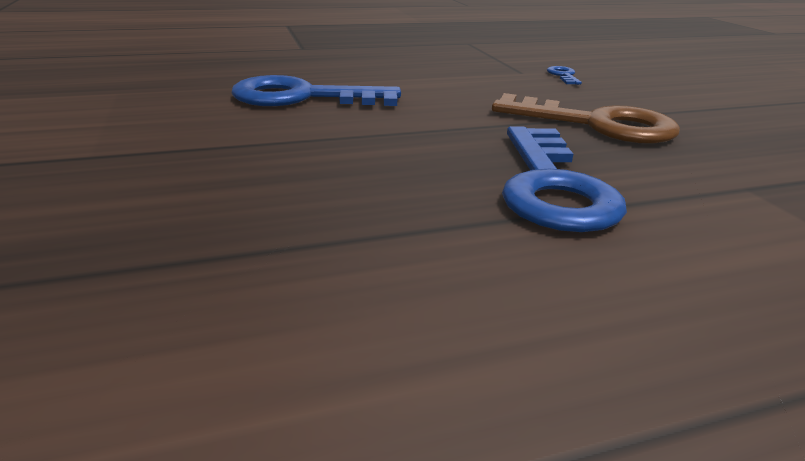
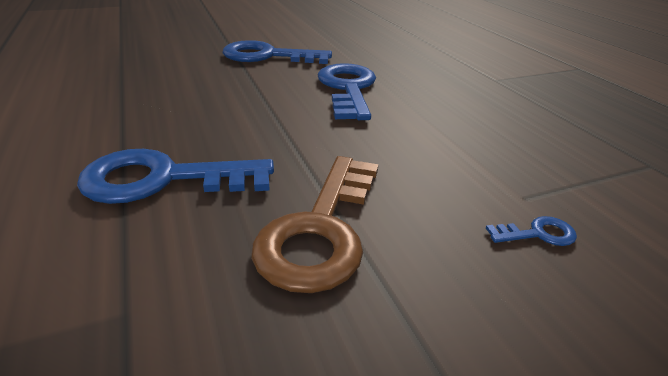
camera: 85 degrees right, 5 degrees up
(127, 132) = (267, 56): none -> blue key

